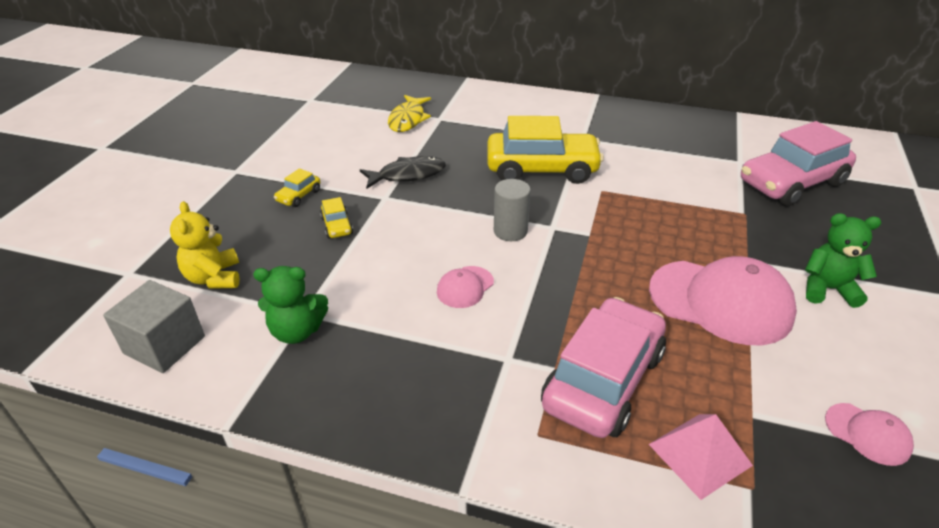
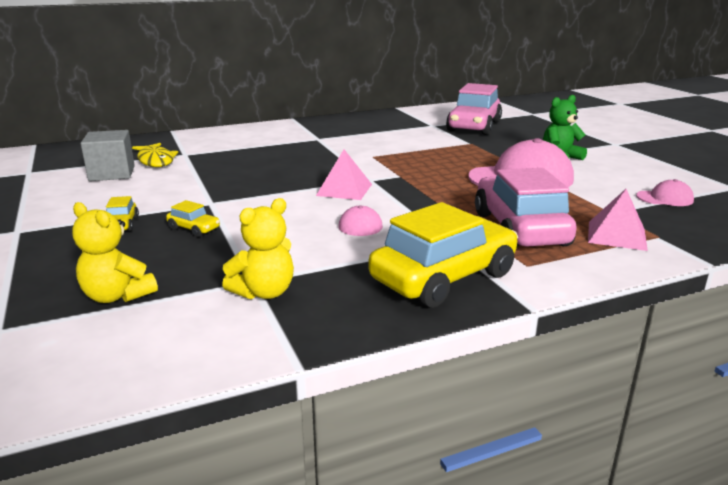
camera: 40 degrees left, 15 degrees down
(165, 345) = (138, 353): grey cube -> grey cube (112, 173)
(297, 331) = (264, 292): green teddy bear -> yellow teddy bear
(407, 175) = (210, 187): black fish -> none
(510, 231) = (344, 189): grey cylinder -> pink pyramid
(542, 169) = (314, 158): yellow car -> yellow car (443, 277)

